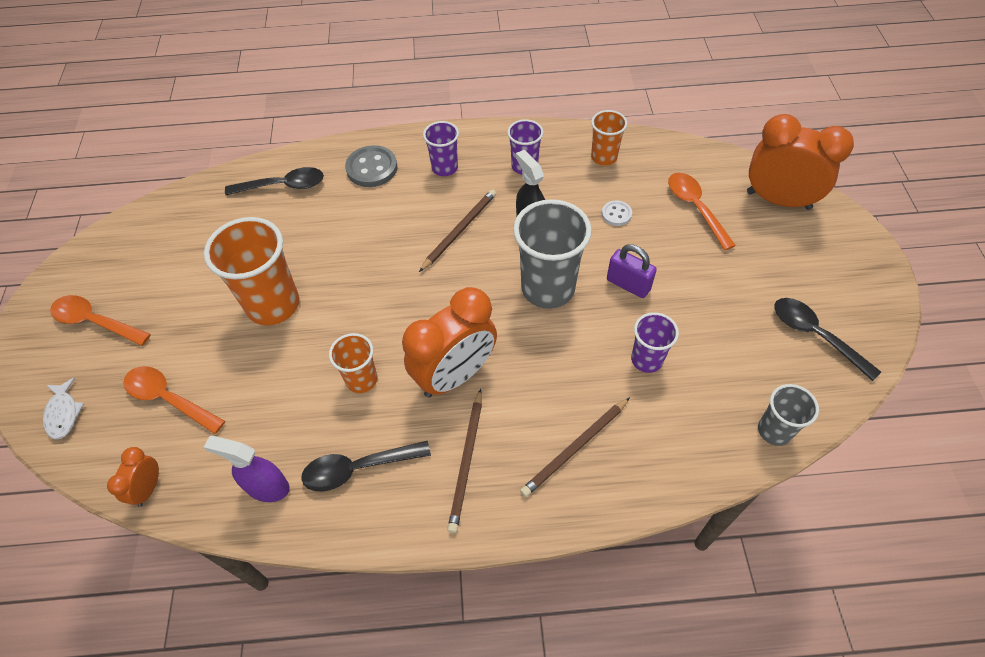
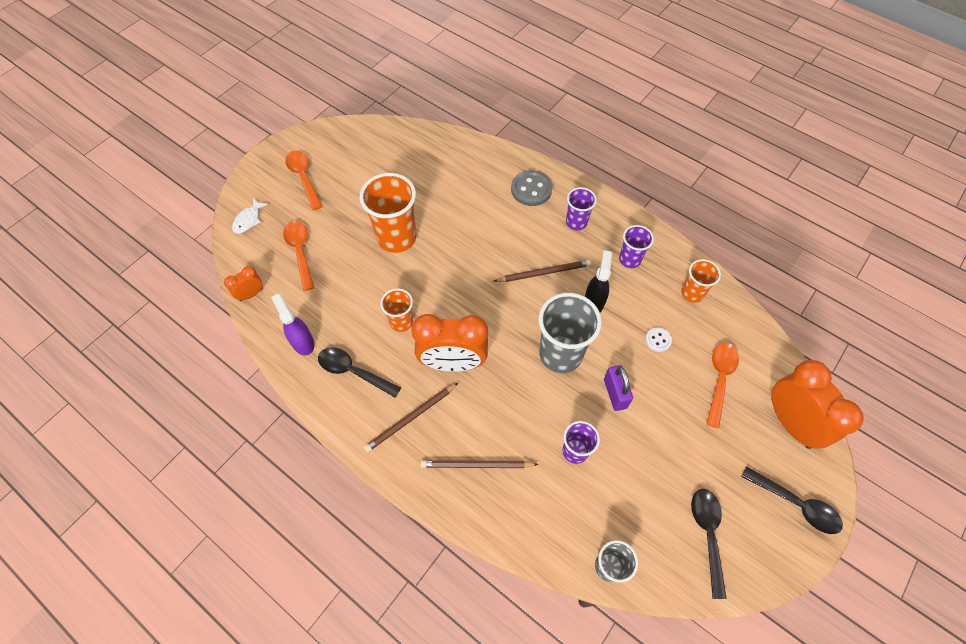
camera: 40 degrees right, 5 degrees up
(283, 186) = (469, 164): black spoon -> black spoon (796, 504)

